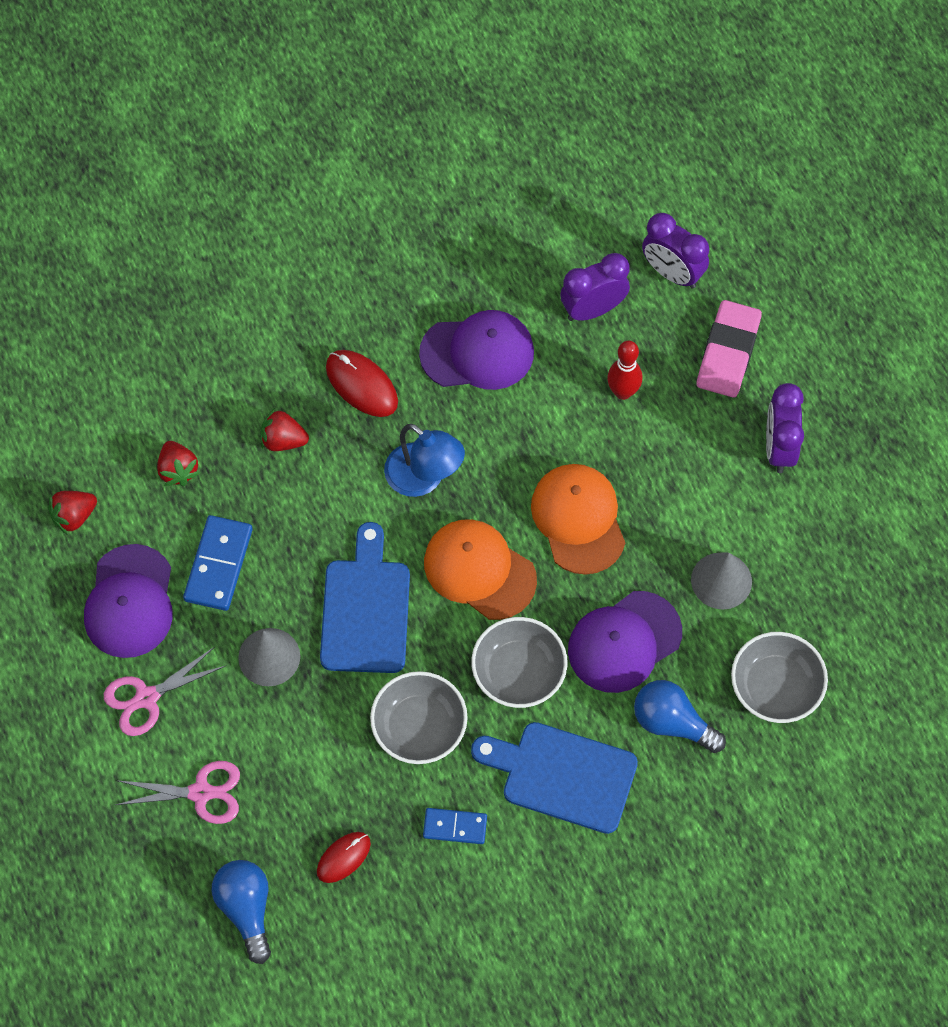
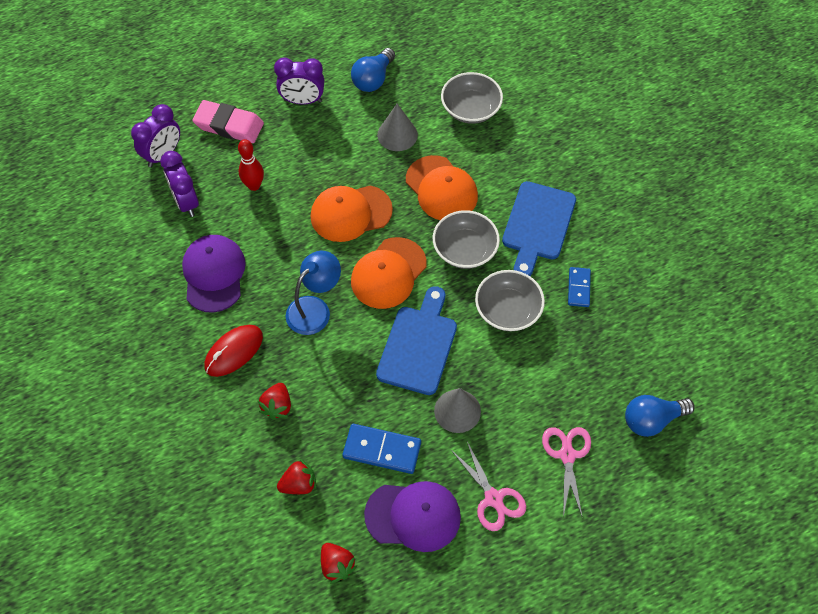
camera: 90 degrees left, 5 degrees down
(343, 857) = (607, 357): red mouse -> none
(366, 609) = (418, 346): blue cutting board -> blue cutting board turned 105 degrees clockwise
(624, 642) = (441, 189): purple cap -> orange cap
(672, 723) = (497, 164): blue light bulb -> blue light bulb (373, 79)

